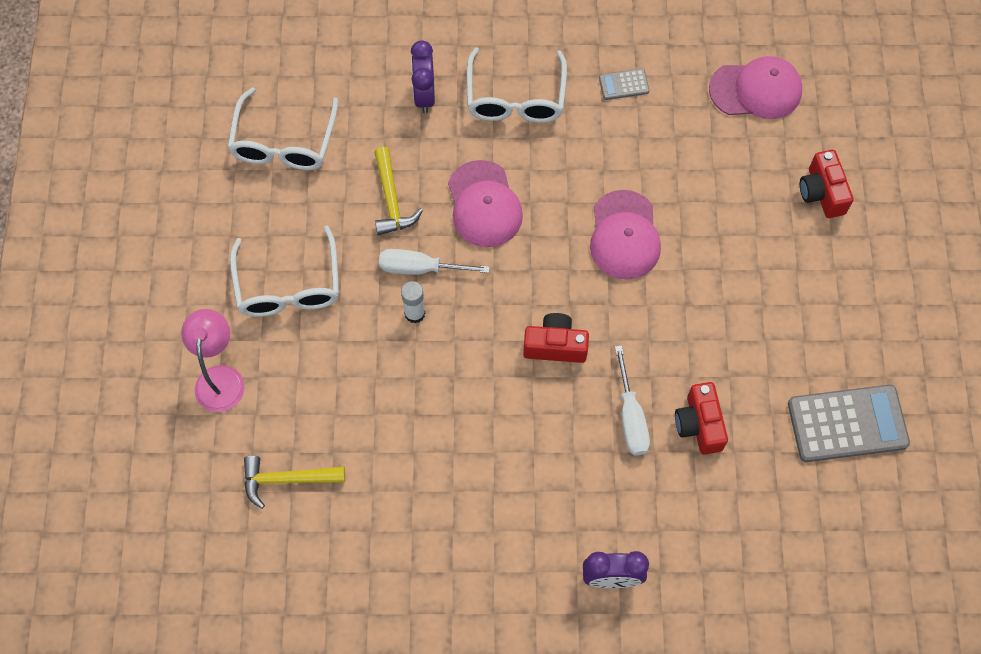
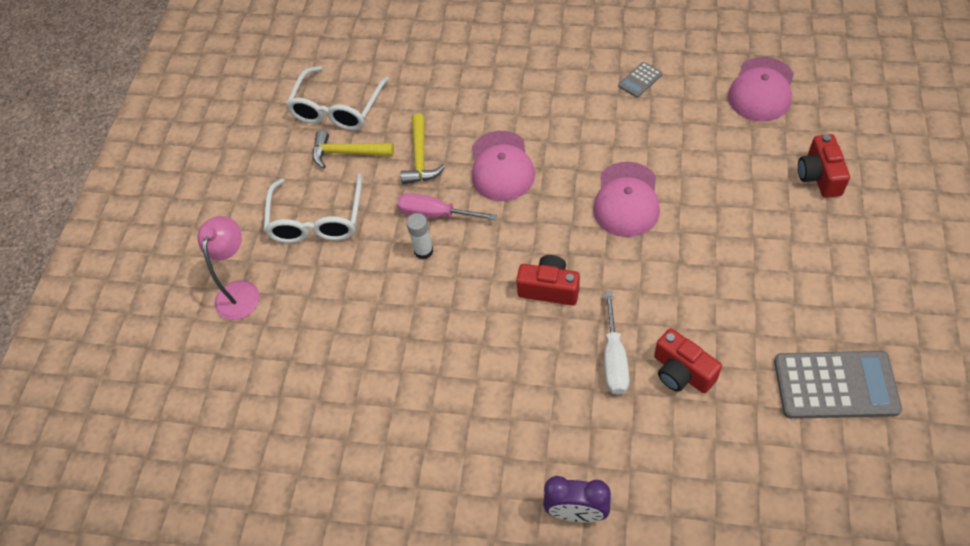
camera: 15 degrees right, 10 degrees down
(287, 479) = (279, 385): yellow hammer -> yellow hammer (347, 153)
(421, 268) = (436, 214): white screwdriver -> pink screwdriver
(424, 95) = (463, 80): purple clock -> none
(515, 98) = (542, 85): white glasses -> none
(623, 85) = (640, 80): grey calculator -> grey calculator turned 45 degrees counterclockwise
(699, 425) = (681, 372): red camera -> red camera turned 45 degrees counterclockwise
(756, 90) = (761, 90): pink cap -> pink cap turned 105 degrees clockwise

